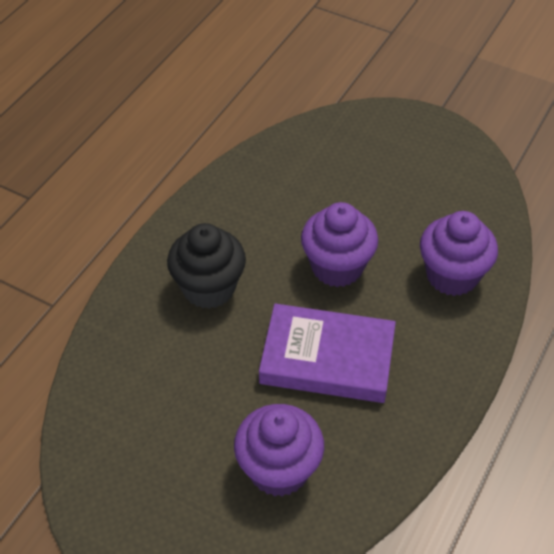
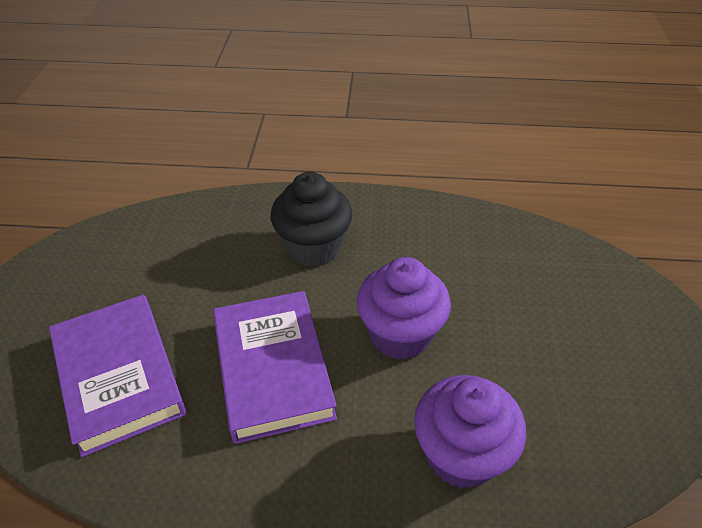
camera: 65 degrees right, 5 degrees down
(279, 469) = (119, 376): purple cupcake -> purple book

